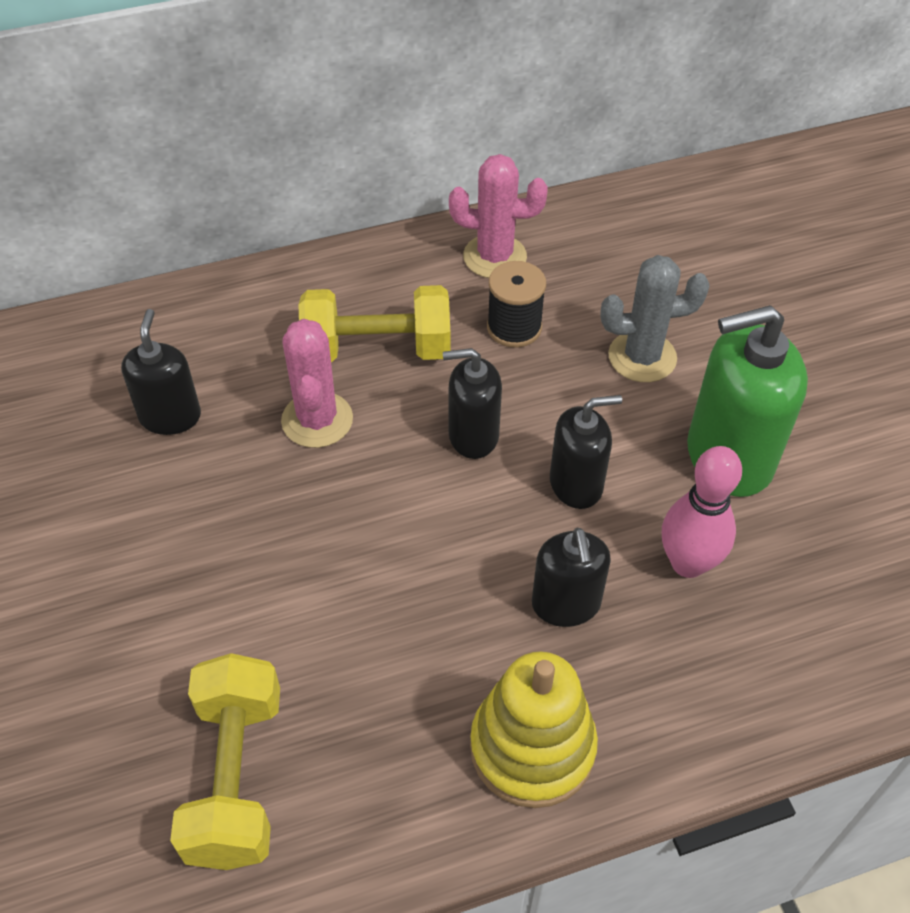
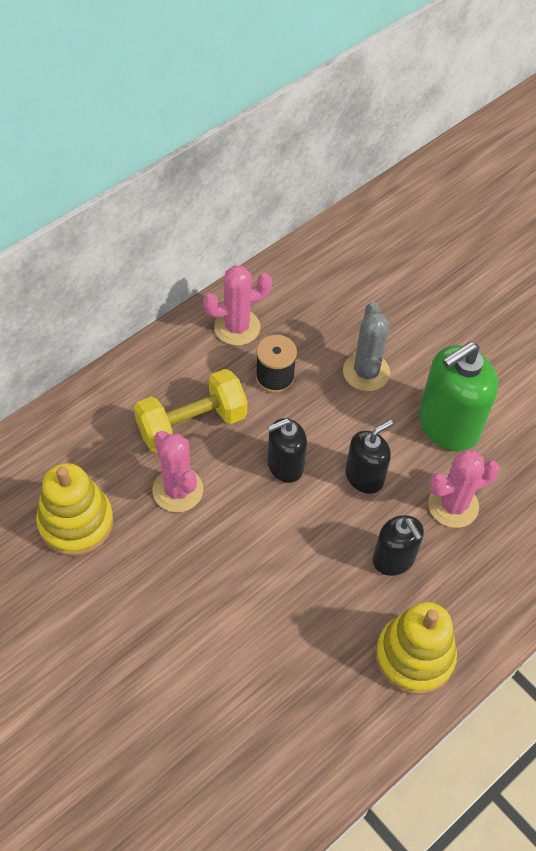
camera: 25 degrees left, 5 degrees up
(170, 416) = (76, 522): black soap dispenser -> yellow stacking toy
(236, 777) = (250, 745): yellow dumbbell -> none
(642, 357) = (366, 372): grey cactus -> grey cactus turned 60 degrees counterclockwise
(688, 563) = (453, 505): pink bowling pin -> pink cactus

